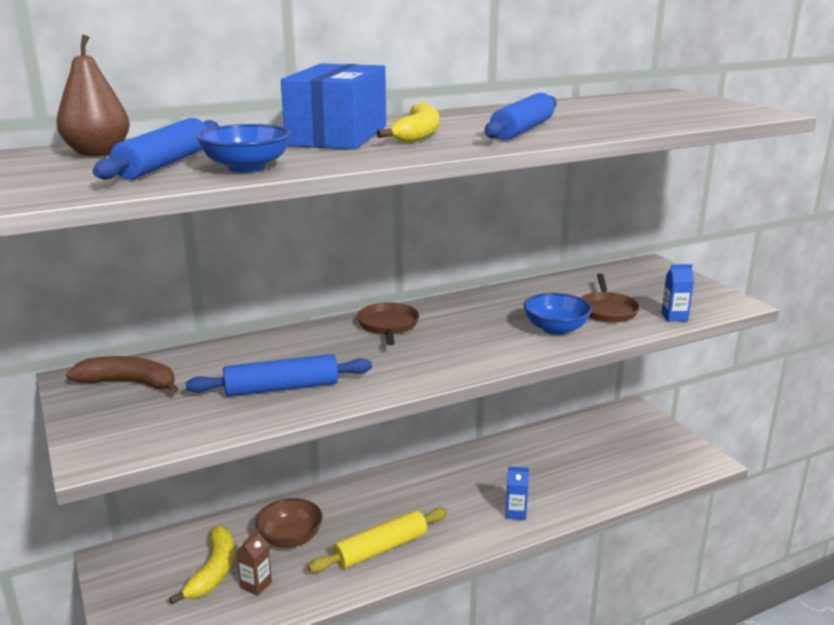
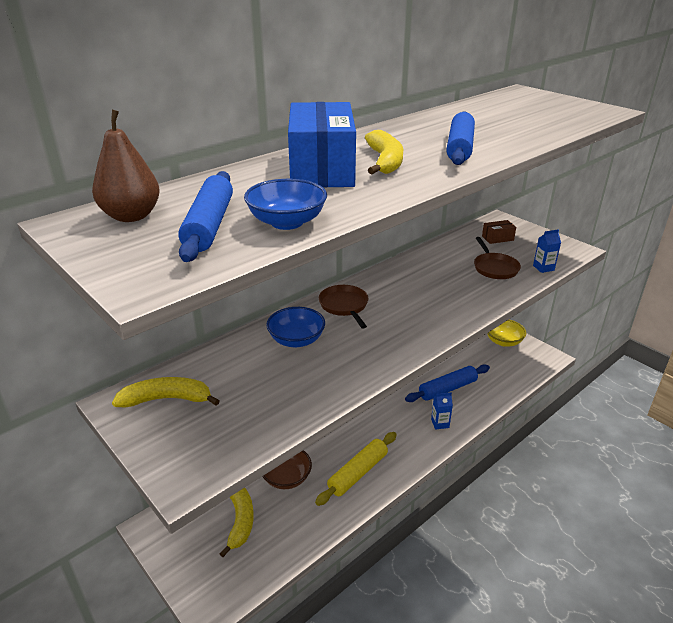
camera: 15 degrees left, 10 degrees up
(129, 383) = (167, 399): brown banana -> yellow banana
(256, 585) = (278, 524): brown carton -> none
(282, 388) = (297, 382): blue rolling pin -> blue rolling pin (447, 389)
(555, 329) = (469, 291): blue bowl -> blue bowl (296, 340)
(633, 281) = (497, 238): none -> brown box
(650, 434) = (503, 341): none -> yellow bowl

